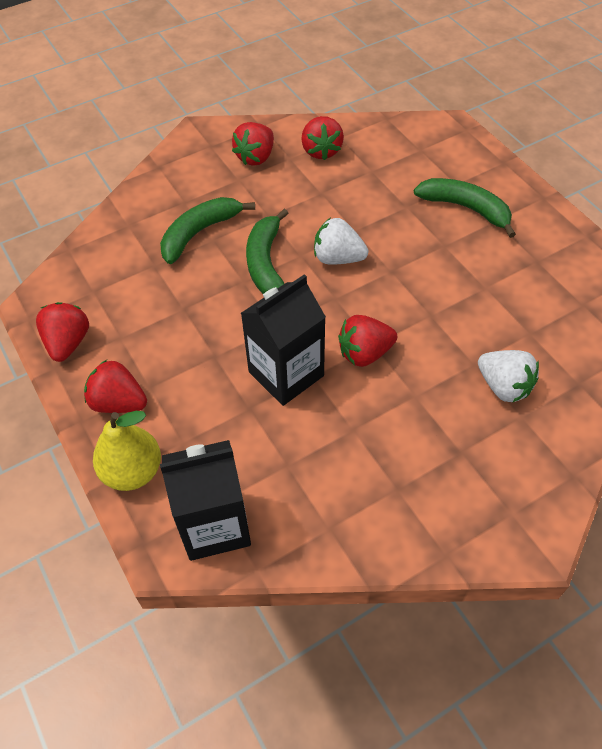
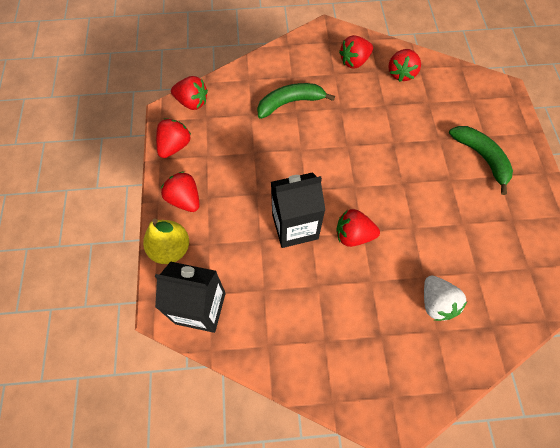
camera: 25 degrees right, 10 degrees up
(63, 280) = (192, 102): none -> red strawberry
(266, 263) = (322, 142): green banana -> none
(338, 258) = (371, 158): white strawberry -> none

